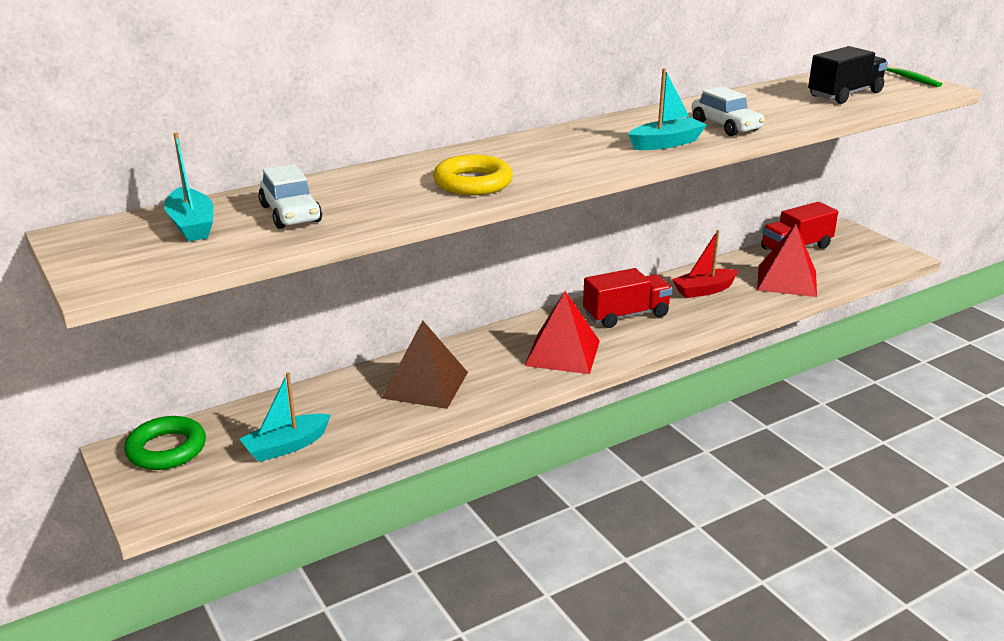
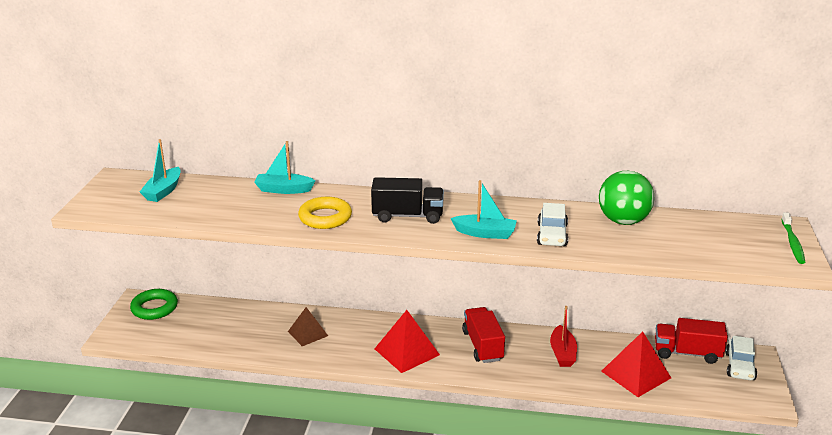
camera: 40 degrees right, 0 degrees up
(286, 446) = (201, 334): turquoise boat -> turquoise boat (284, 190)
(290, 214) = (211, 202): white car -> white car (739, 366)
(425, 385) = (308, 333): brown pyramid -> brown pyramid, size x0.65
(626, 315) = (482, 346): red truck -> red truck turned 120 degrees counterclockwise
(704, 290) = (562, 353): red boat -> red boat turned 105 degrees counterclockwise
(757, 99) = (623, 221): none -> green ball
(845, 94) = (702, 241): black truck -> black truck (407, 216)

